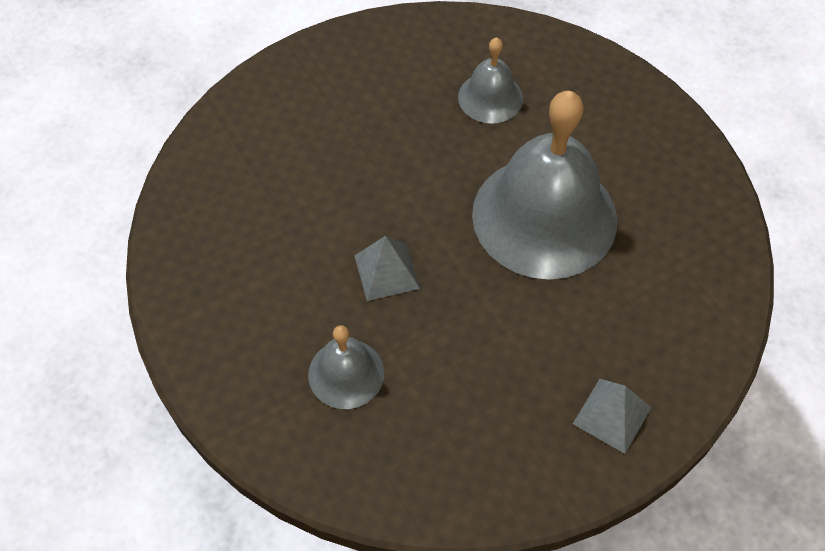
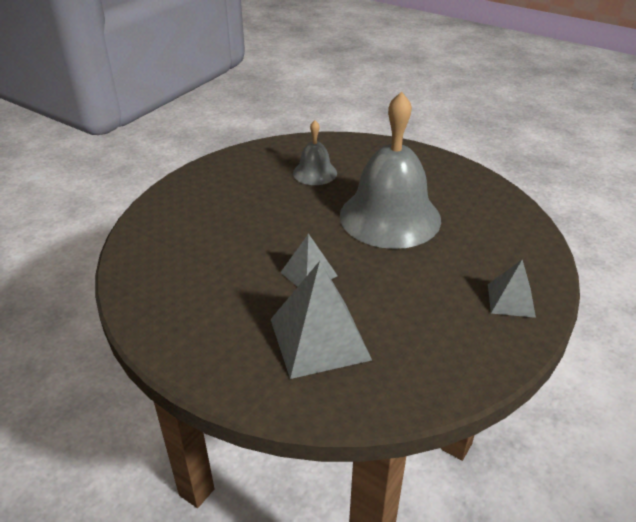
camera: 25 degrees left, 20 degrees down
(346, 373) = (319, 339): grey bell -> grey pyramid

